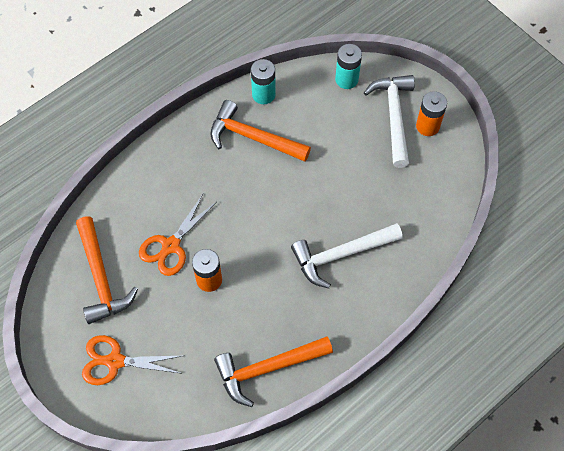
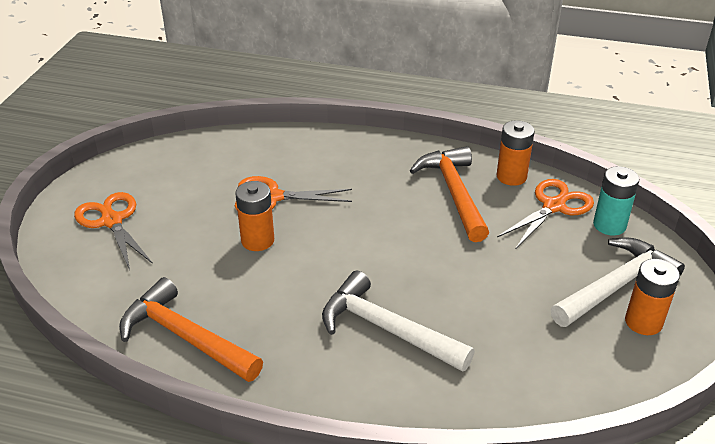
camera: 55 degrees right, 25 degrees down
(101, 278) = (197, 171): orange hammer -> none
(263, 94) = (511, 176): turquoise battery -> orange battery
(308, 94) = (553, 206): none -> orange scissors

